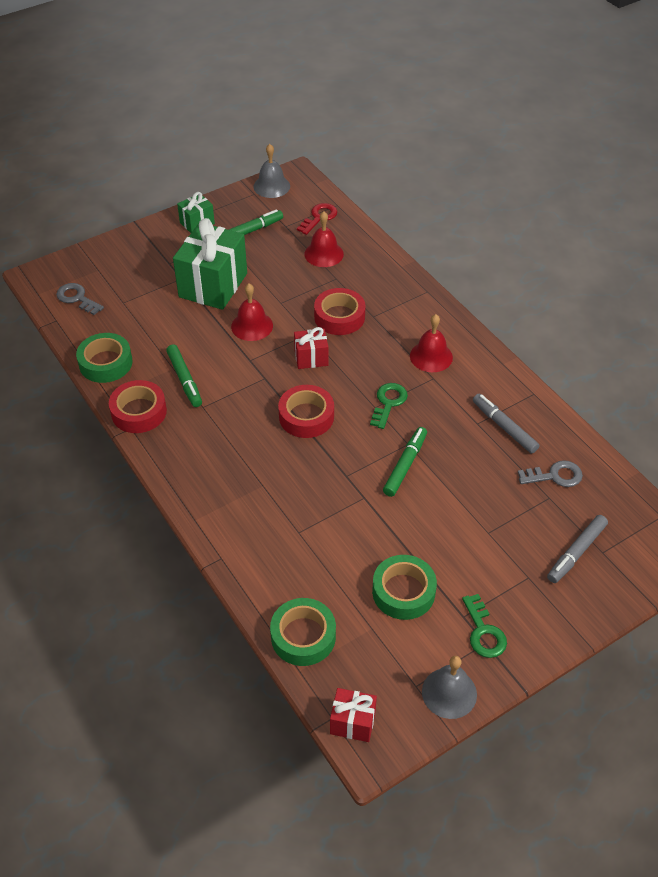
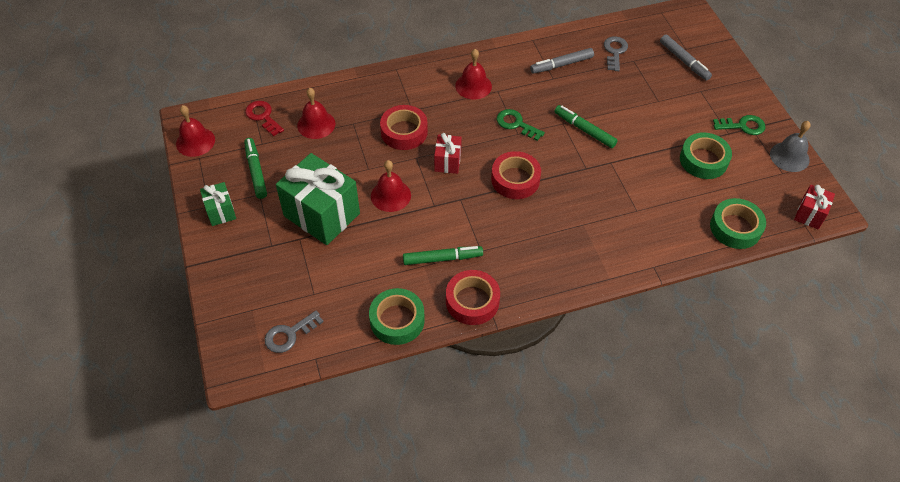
camera: 75 degrees left, 5 degrees up
(271, 186) = (195, 141): grey bell -> red bell

